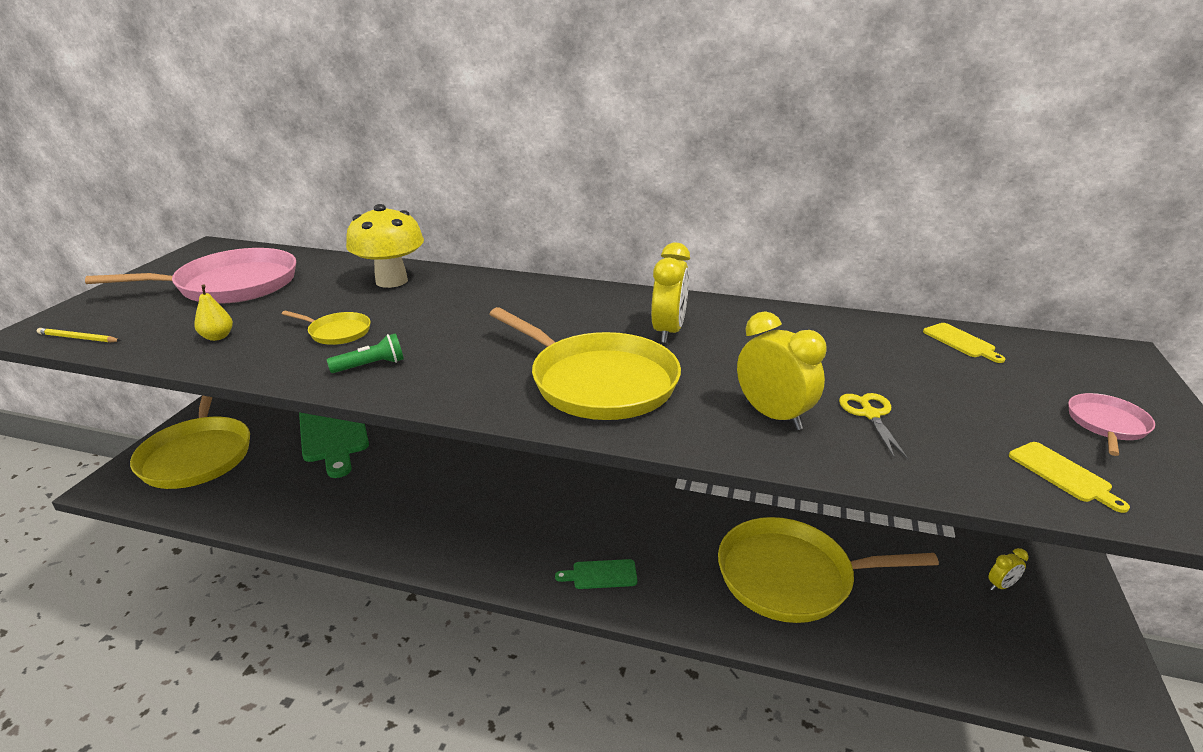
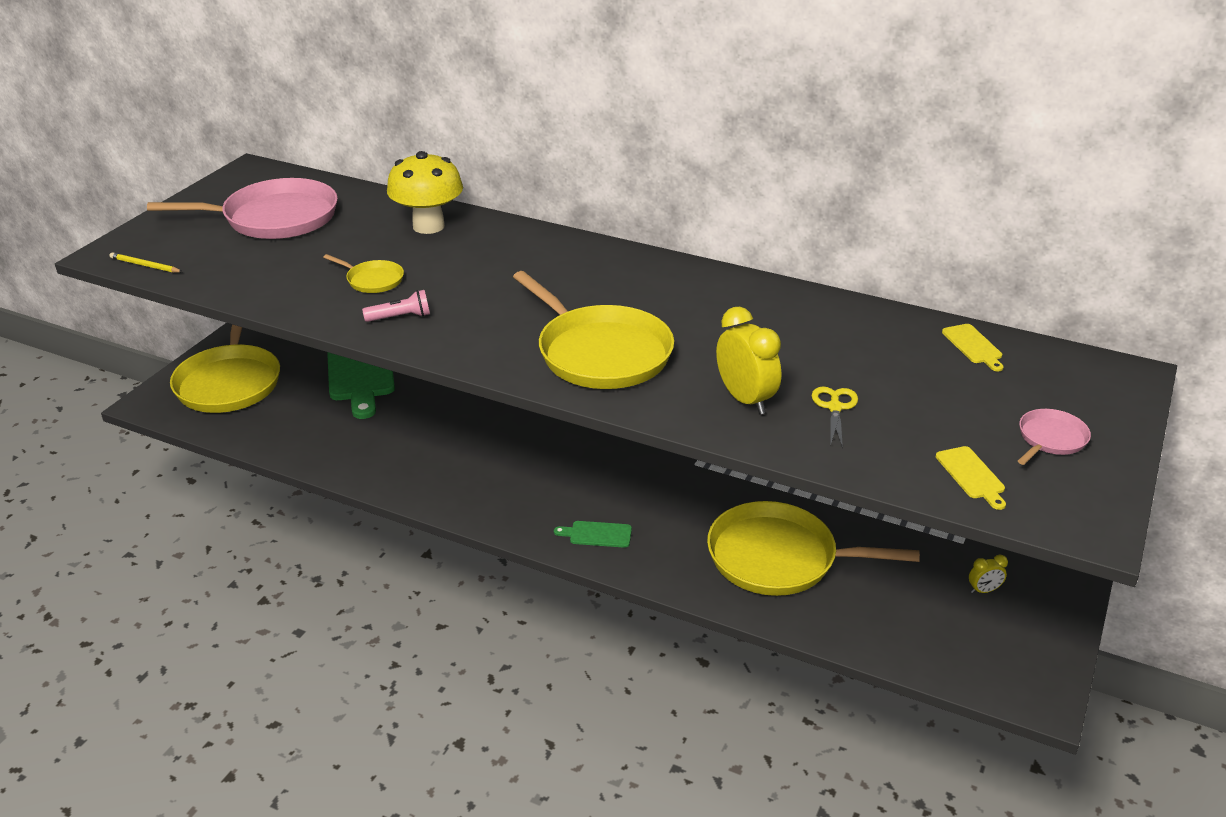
camera: 10 degrees right, 5 degrees up
(217, 337) = (265, 275): yellow pear -> none
(371, 365) = (400, 317): green flashlight -> pink flashlight
(668, 332) = (685, 308): yellow clock -> none

